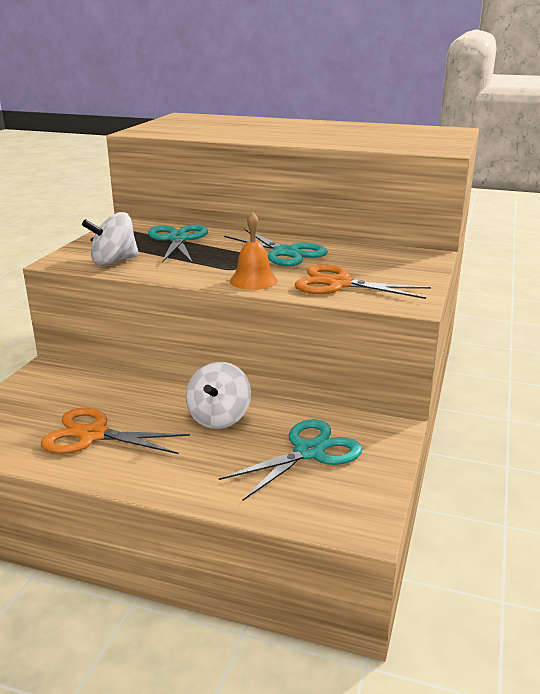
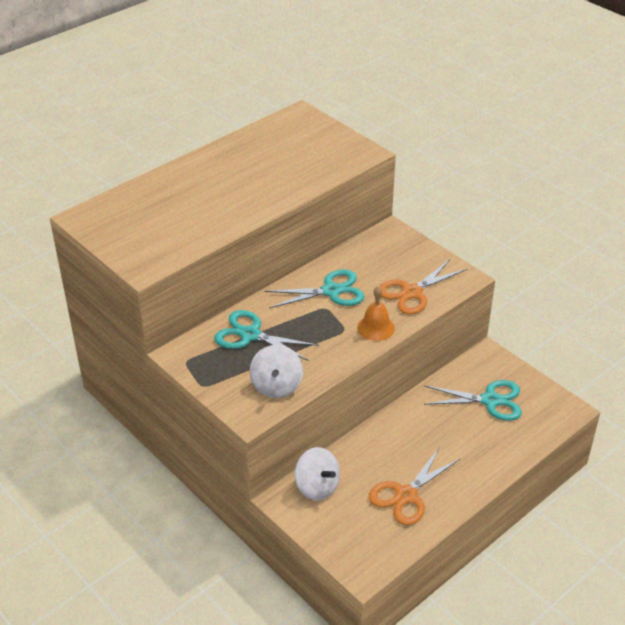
camera: 60 degrees left, 15 degrees up
(219, 417) = (424, 426): white spinning top -> white spinning top (317, 487)
(309, 452) = (490, 401): turquoise scissors -> turquoise scissors turned 105 degrees clockwise

